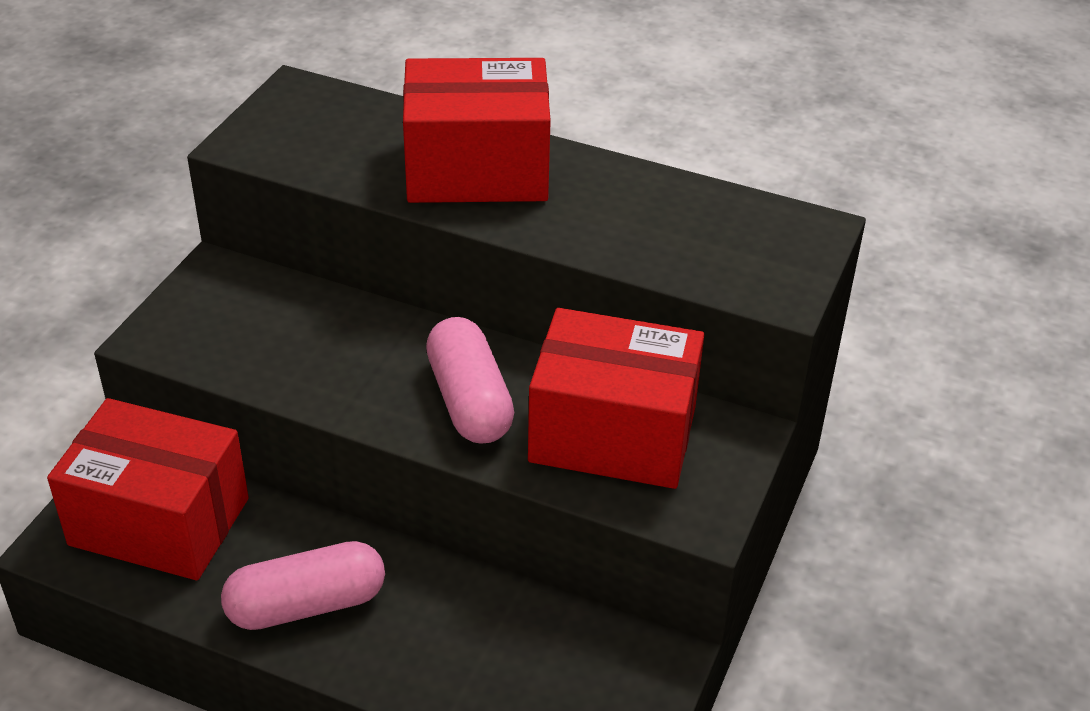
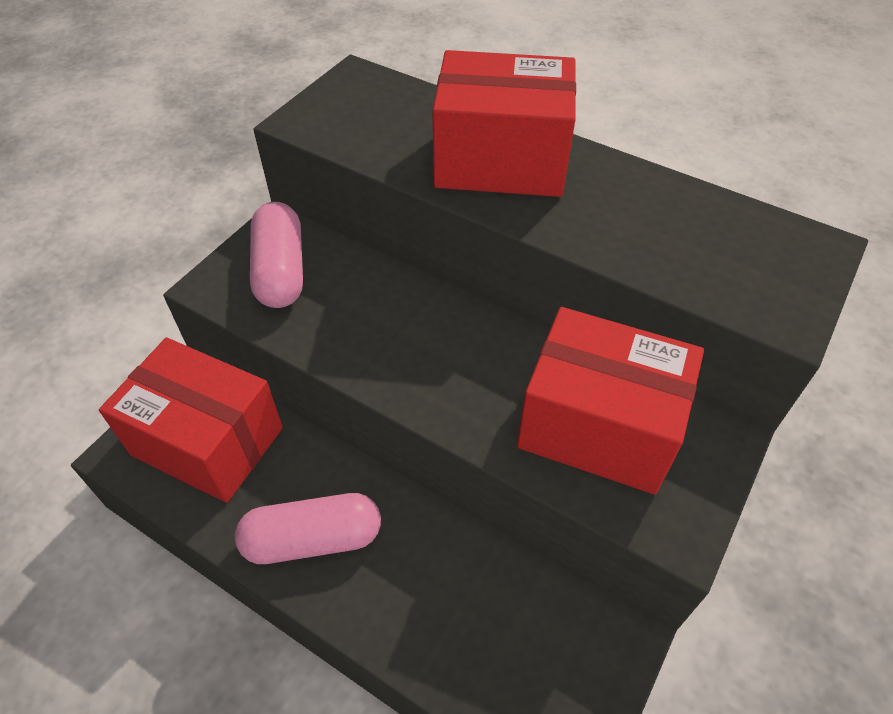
camera: 10 degrees right, 10 degrees up
(469, 401) = (471, 376): pink capsule -> pink capsule (281, 271)

